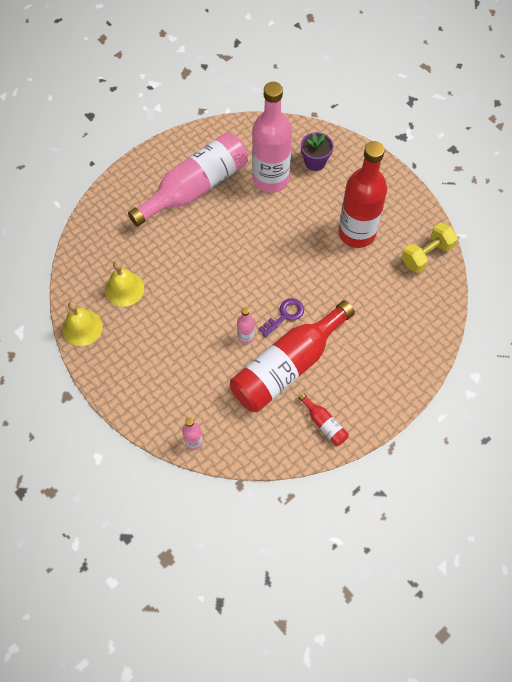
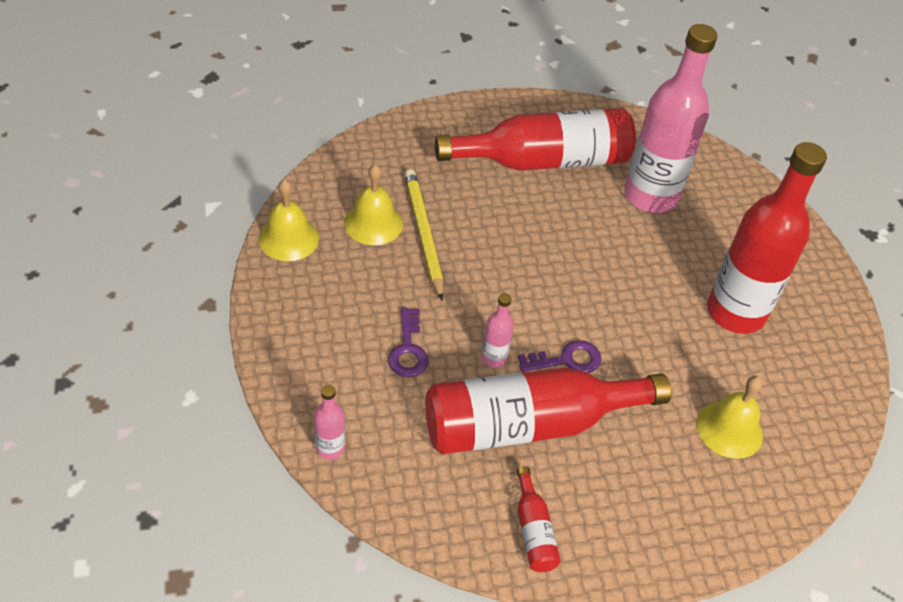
camera: 25 degrees right, 15 degrees down
(157, 279) = (423, 234): none -> yellow pencil
(196, 188) = (544, 161): pink bottle -> red bottle
(197, 359) = (408, 349): none -> purple key
(315, 162) = (724, 205): purple flower pot -> none
(389, 308) = (729, 429): none -> yellow bell
(426, 255) = (827, 390): yellow dumbbell -> none

